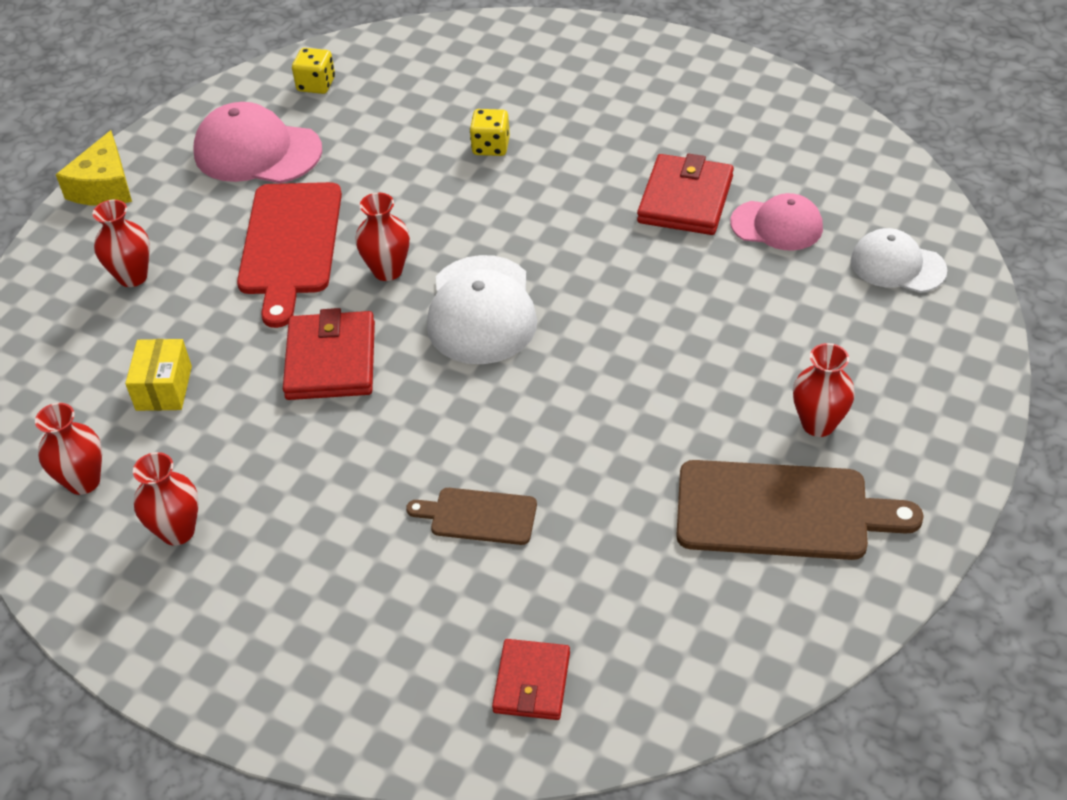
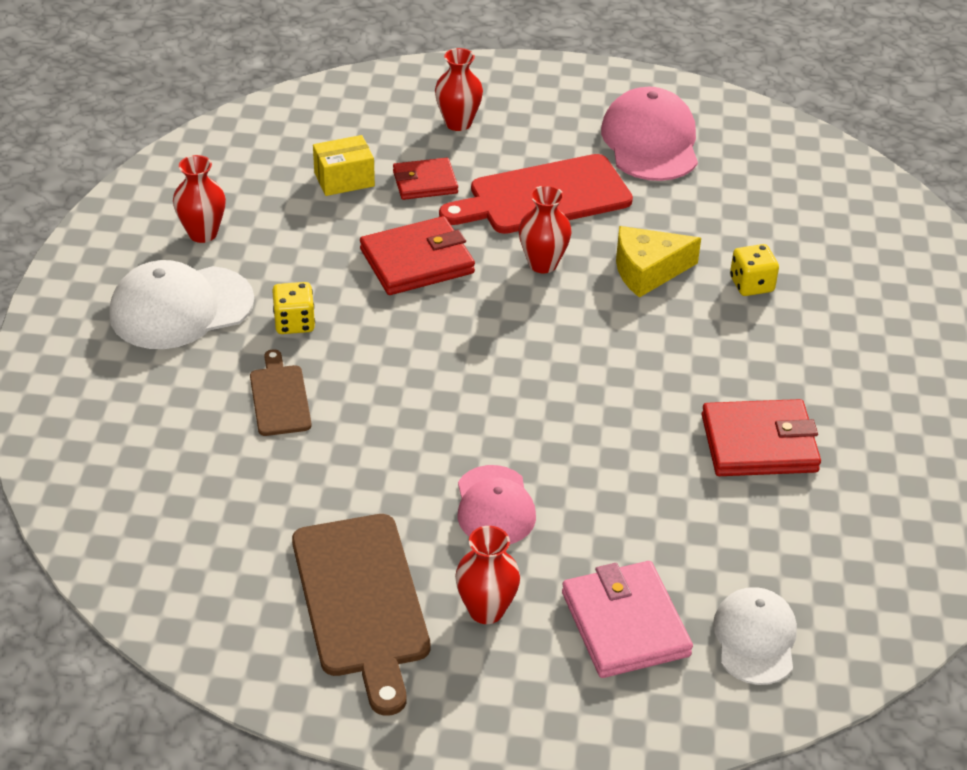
camera: 65 degrees right, 5 degrees down
(83, 481) = (233, 170): red vase -> none
(104, 187) = (554, 73): yellow cheese -> yellow cheese (647, 271)
(316, 85) = (765, 148): yellow dice -> yellow dice (294, 323)
(481, 310) = (523, 336): white cap -> white cap (181, 308)
(532, 682) = (118, 473): red wallet -> red wallet (425, 182)
(777, 225) = (762, 524): pink cap -> pink cap (494, 506)
(860, 338) = (625, 624): none -> pink wallet

